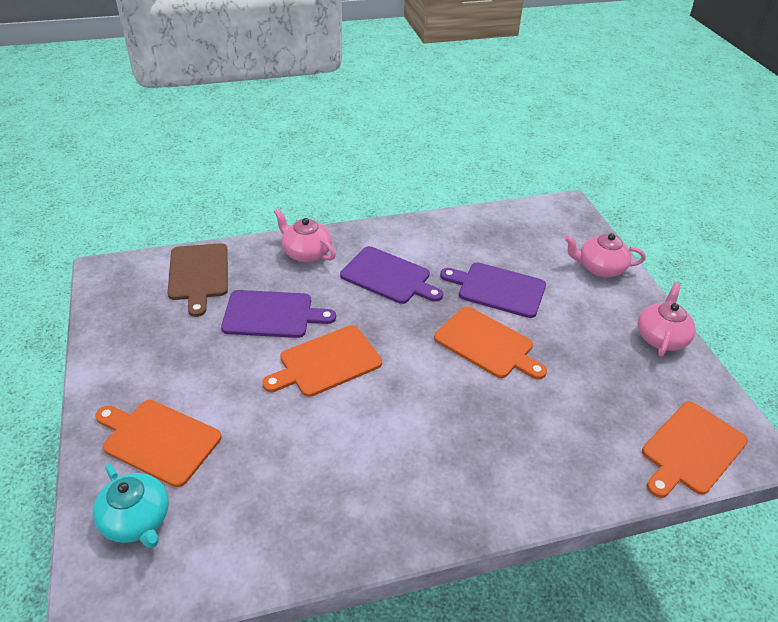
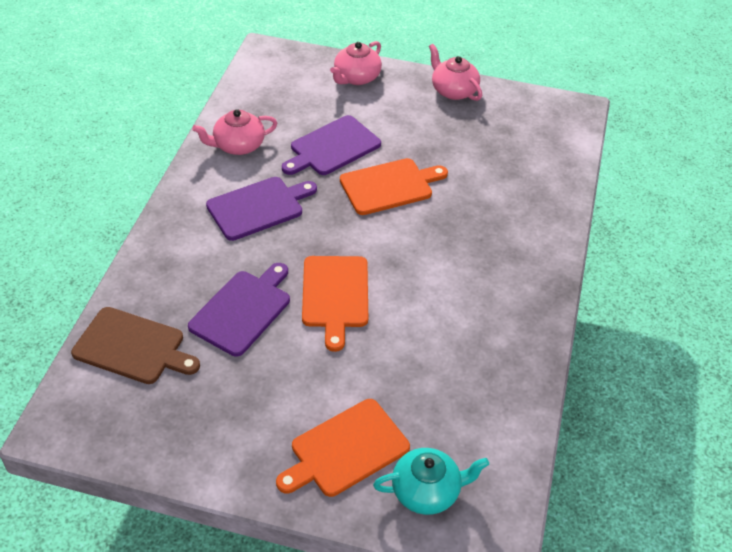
camera: 60 degrees left, 5 degrees up
(306, 252) = (172, 250): pink teapot -> pink teapot (238, 145)
(691, 449) = (559, 137): orange cutting board -> none

